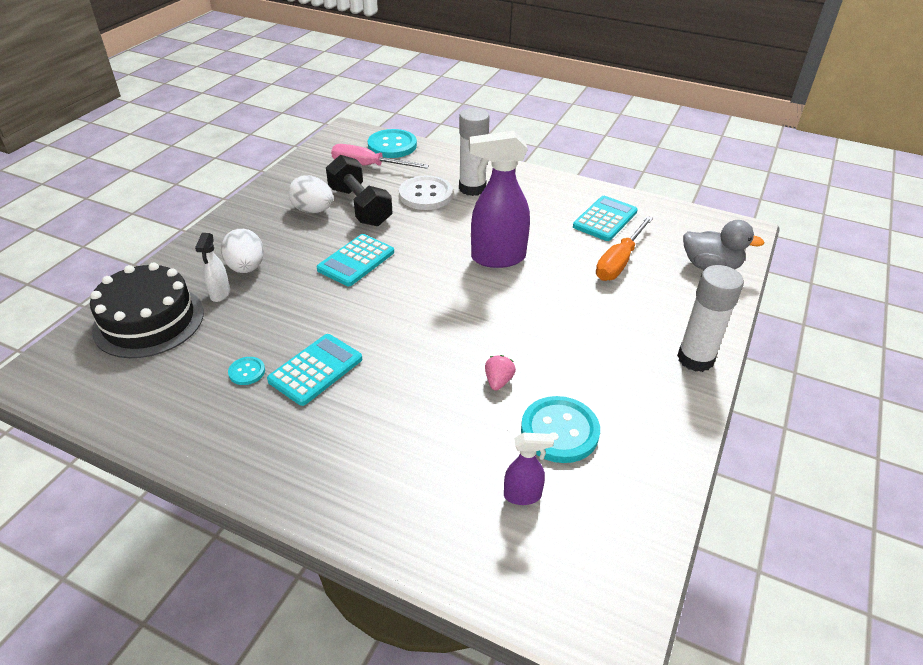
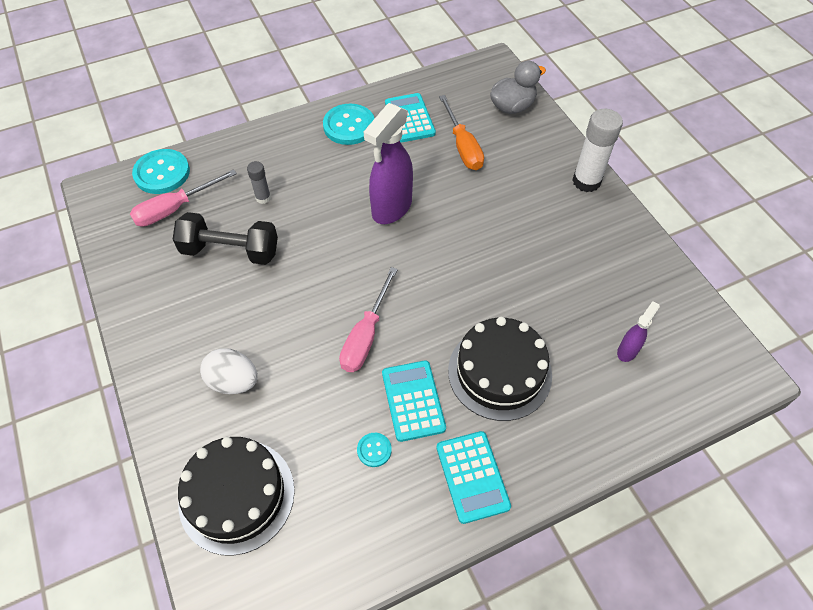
camera: 50 degrees left, 15 degrees up
(220, 294) = (252, 420): white spray bottle -> none
(313, 210) = (199, 287): white egg -> none
(354, 310) = (366, 336): none -> pink screwdriver
(356, 261) = (304, 298): turquoise calculator -> turquoise calculator (472, 476)
(398, 410) = (499, 372): none -> black cake
(425, 195) = (263, 198): white button -> grey glue stick
(472, 188) = (287, 164): white glue stick -> none
(498, 381) = (520, 296): pink strawberry -> none
(559, 431) = (590, 294): turquoise button -> turquoise button (349, 126)

